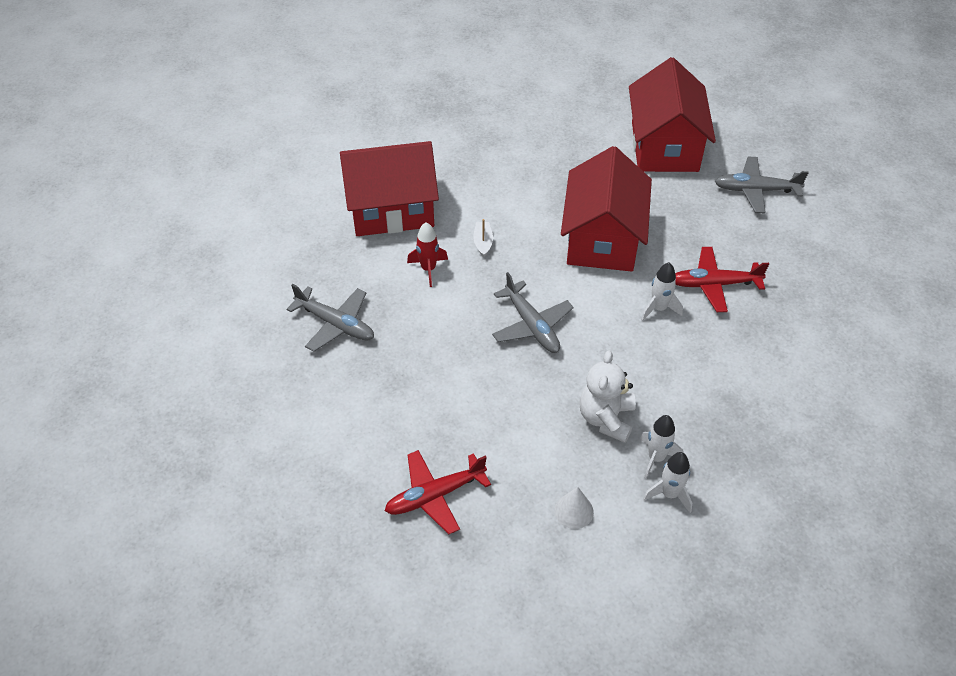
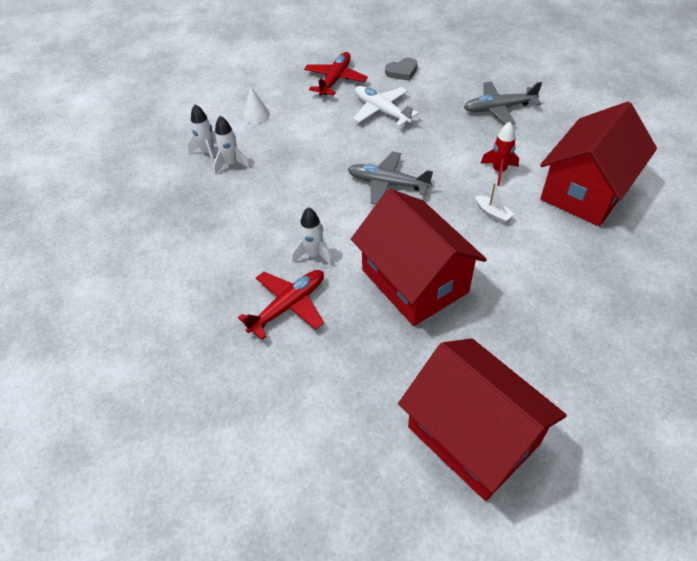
camera: 140 degrees right, 0 degrees up
(353, 446) = (402, 72): none -> grey heart
(441, 408) = (382, 111): none -> white plane
(606, 418) = (281, 164): white teddy bear -> none
(756, 190) = (331, 449): grey plane -> none

